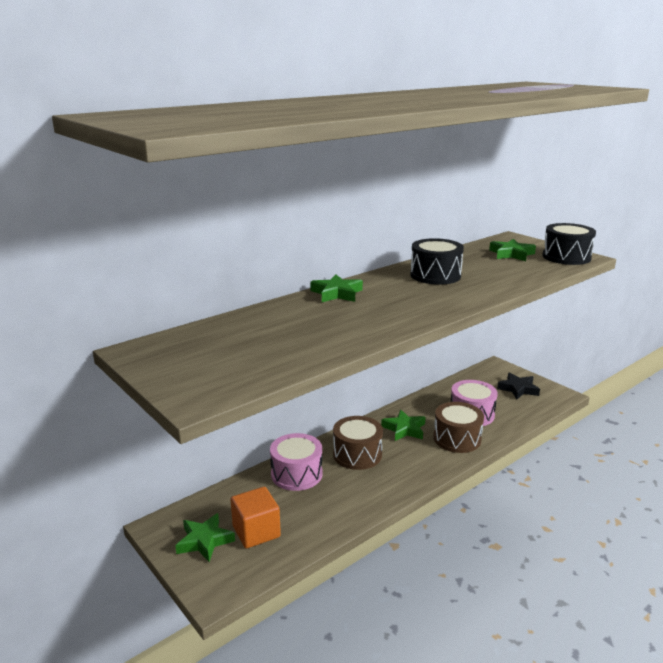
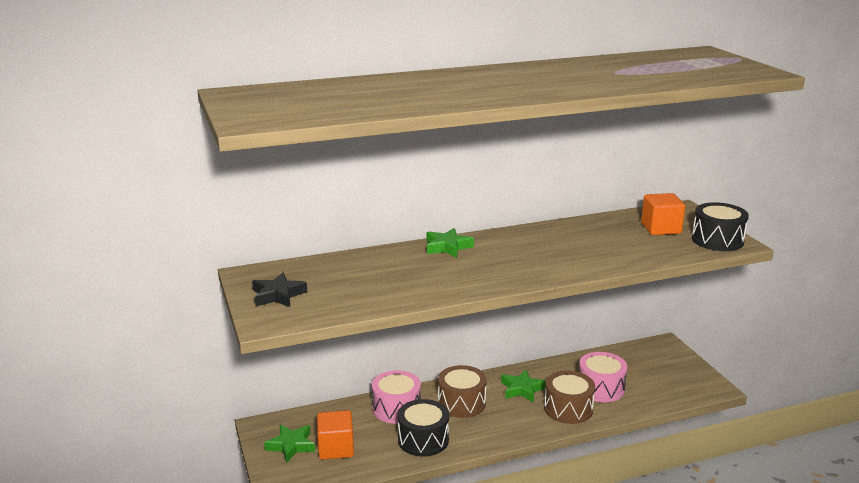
camera: 20 degrees right, 0 degrees up
(435, 275) = (557, 242): black drum -> black drum (423, 440)
(511, 254) = (660, 228): green star -> orange cube
(518, 389) = (671, 373): black star -> black star (278, 295)

